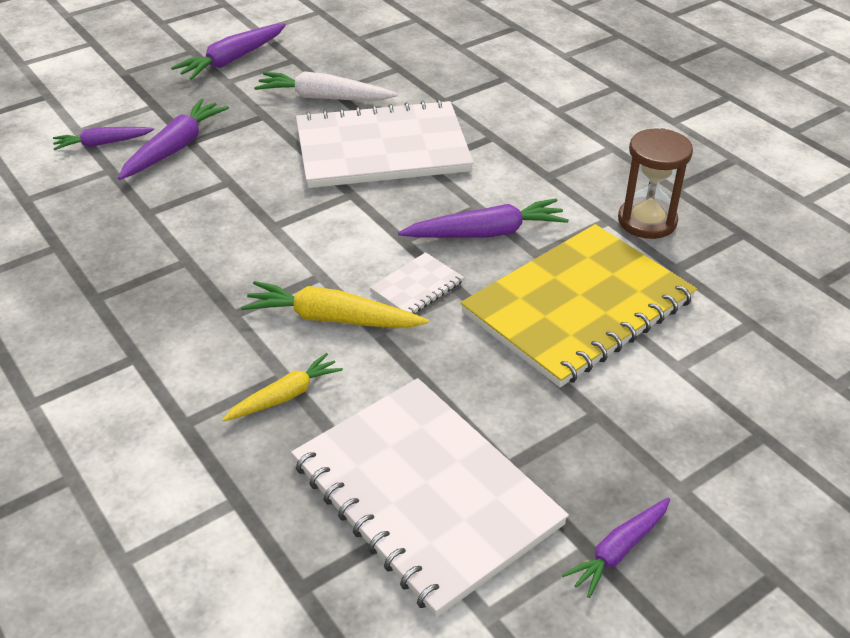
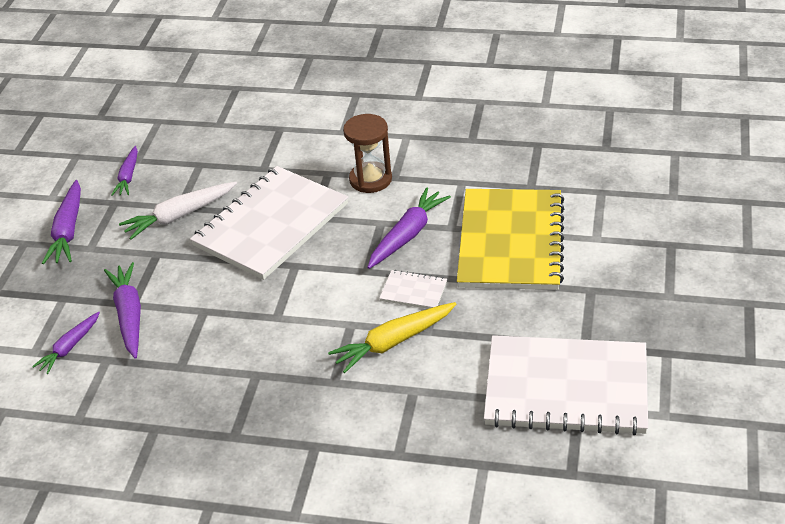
camera: 40 degrees left, 0 degrees up
(285, 396) = (430, 399): yellow carrot -> none
(417, 286) = (413, 291): white notebook -> white notebook turned 75 degrees counterclockwise
(618, 551) = (678, 343): purple carrot -> purple carrot (128, 176)
(647, 221) = (482, 169): brown hourglass -> brown hourglass (370, 179)

